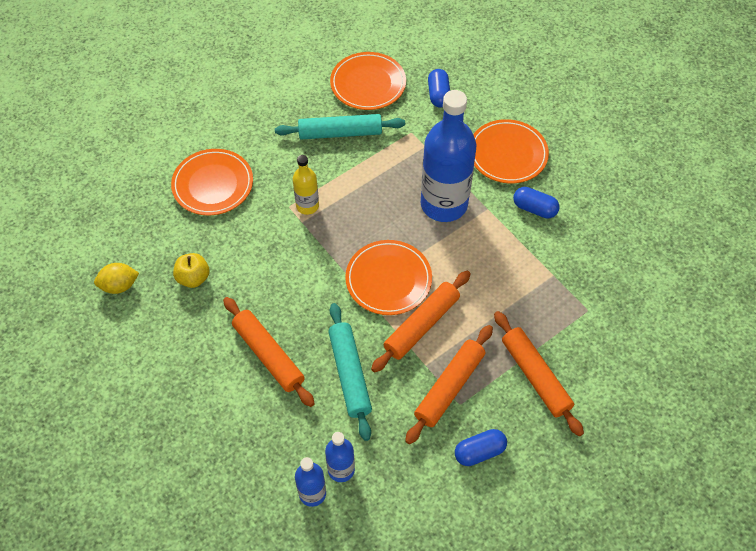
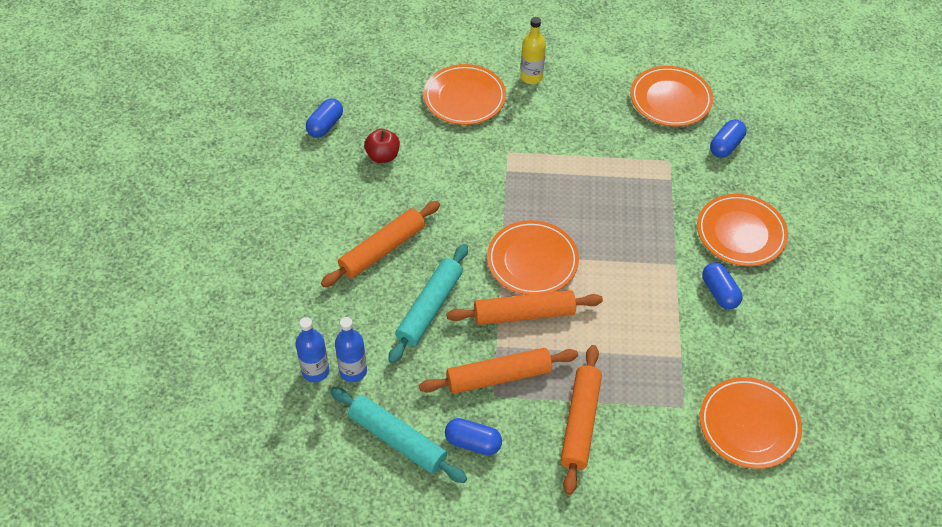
camera: 40 degrees right, 5 degrees down
(119, 286) = (325, 125): yellow lemon -> blue capsule
(193, 278) = (383, 156): yellow apple -> red apple
(268, 355) = (382, 249): orange rolling pin -> orange rolling pin turned 45 degrees clockwise
(307, 206) = (523, 161): yellow bottle -> yellow bottle (531, 77)
(340, 133) = (606, 123): turquoise rolling pin -> turquoise rolling pin (397, 439)
(444, 204) = (640, 235): blue bottle -> none
(638, 290) = (749, 425): none -> orange plate

